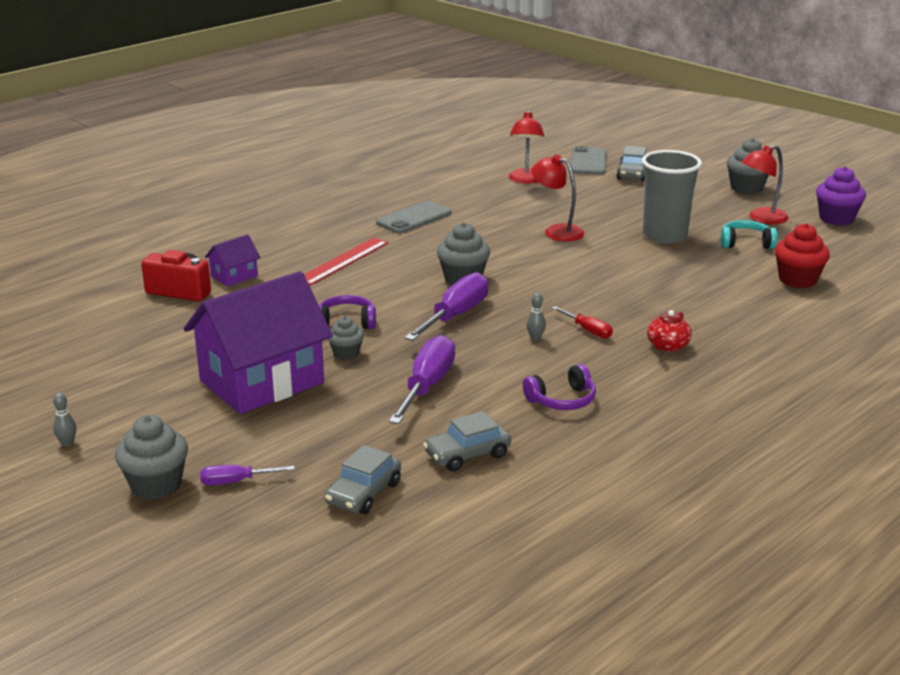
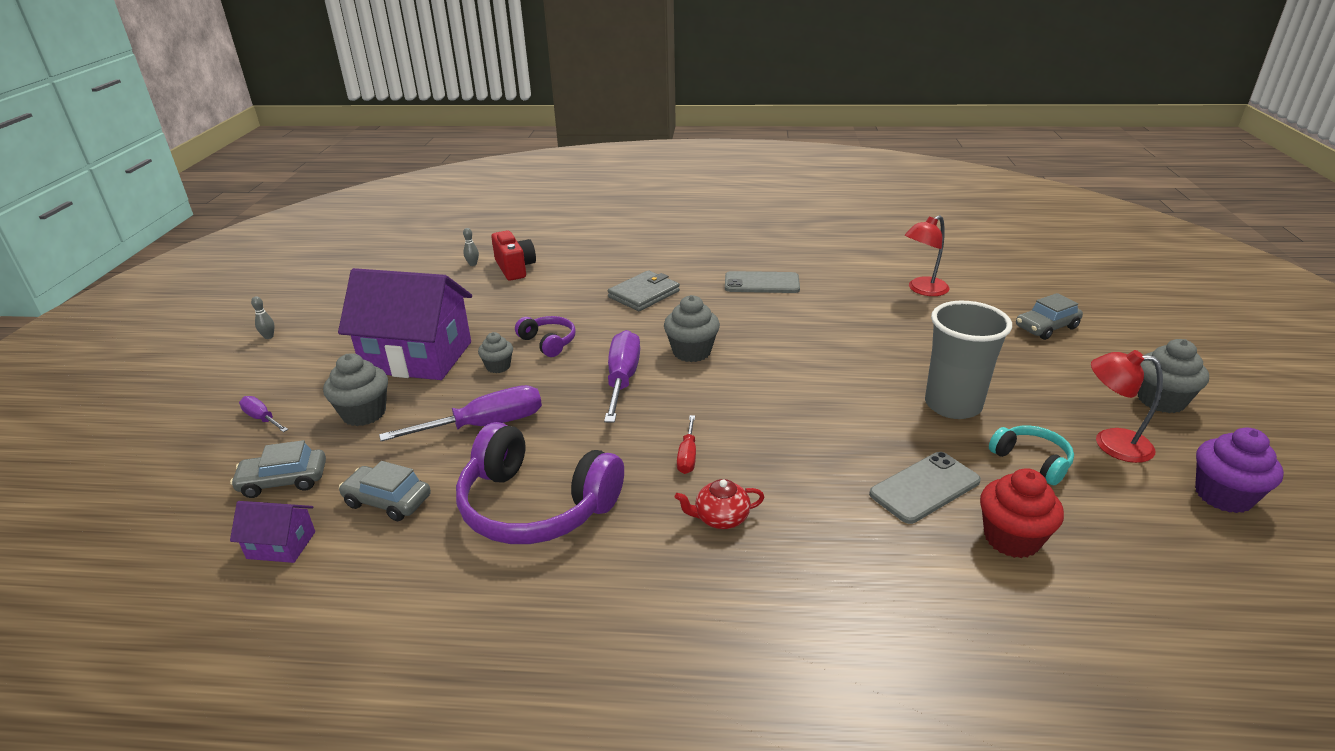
camera: 50 degrees right, 5 degrees up
(156, 485) = (236, 392): grey cupcake -> grey cupcake (364, 413)
(234, 276) = (561, 272): purple house -> purple house (281, 545)
(343, 261) = (644, 294): red ruler -> grey wallet
(455, 316) = (622, 379): purple screwdriver -> purple screwdriver turned 75 degrees counterclockwise
(535, 338) = (634, 436): grey bowling pin -> grey bowling pin (473, 264)
(557, 231) = (854, 349): red lamp -> none
(562, 400) = (536, 505): purple headphones -> purple headphones, size x2.01
(588, 162) = (1021, 297): grey phone -> grey phone (924, 487)

